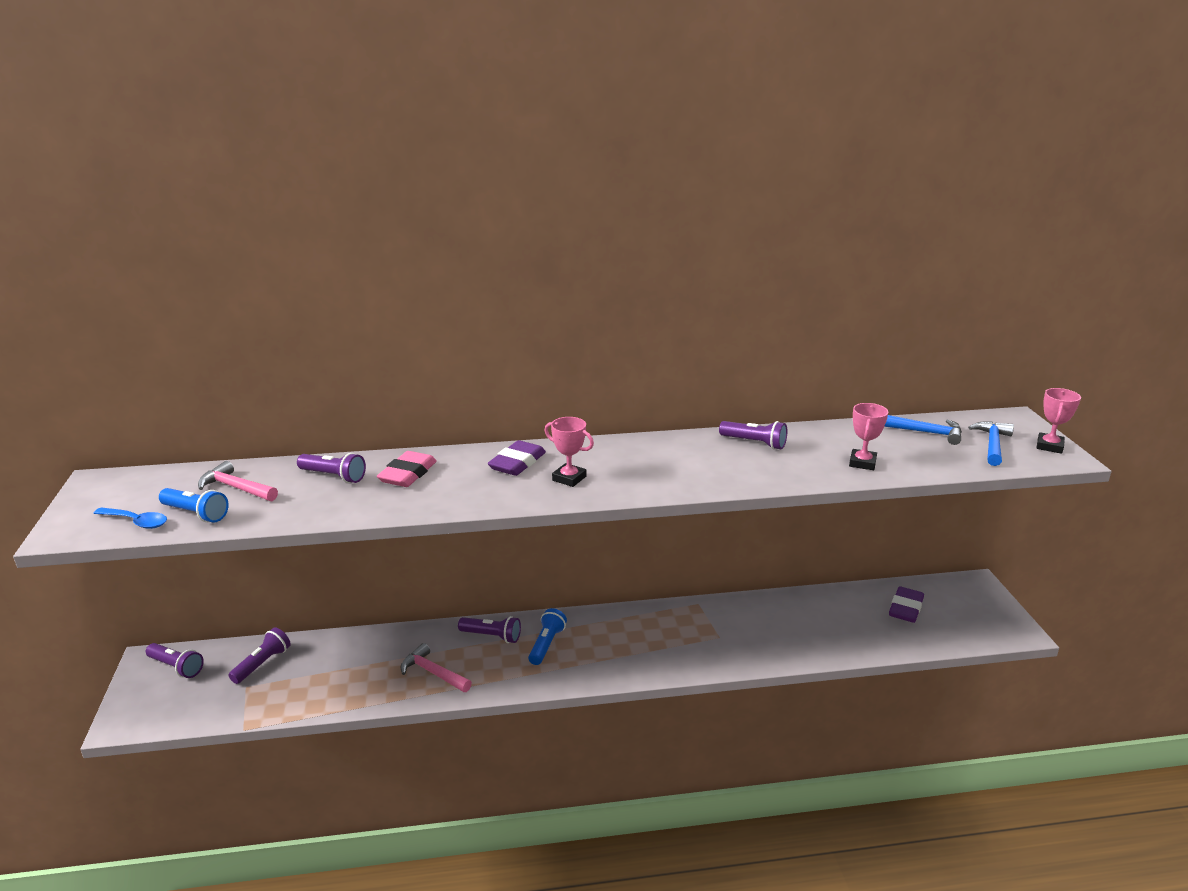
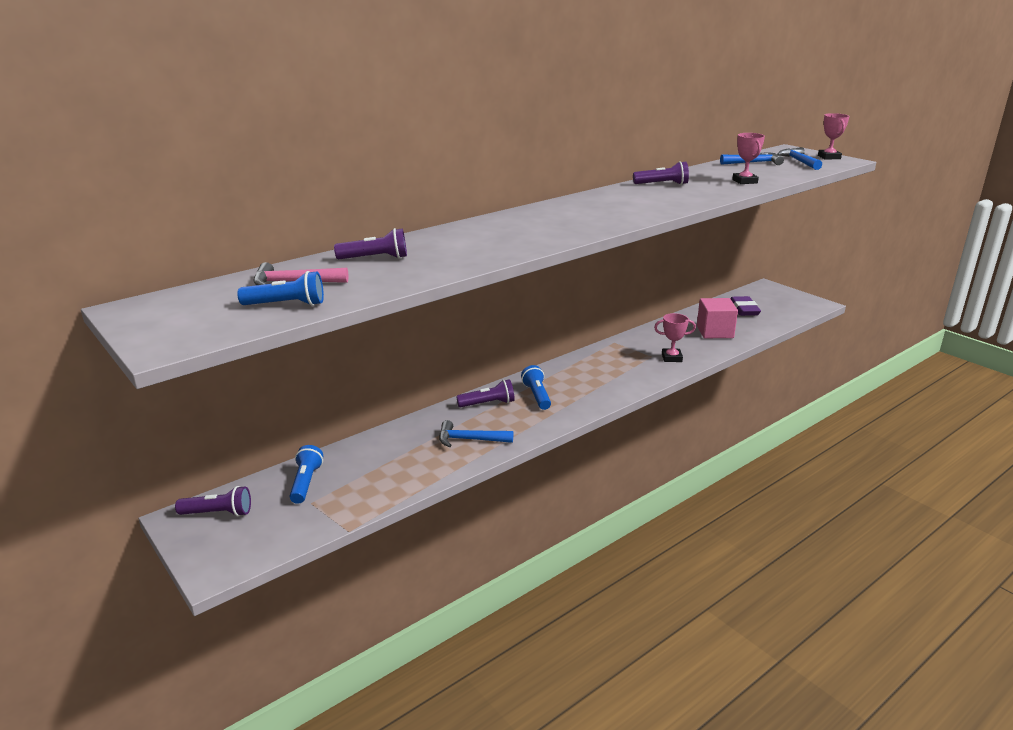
camera: 30 degrees left, 0 degrees up
(136, 522) = (232, 322): blue spoon -> none
(262, 664) = (306, 483): purple flashlight -> blue flashlight
(407, 474) = (439, 245): pink eraser -> none
(433, 673) = (470, 440): pink hammer -> blue hammer
(517, 463) = (516, 223): purple eraser -> none
(569, 478) = (571, 223): pink trophy -> pink trophy (671, 358)
(831, 629) = (715, 332): none -> pink cube

